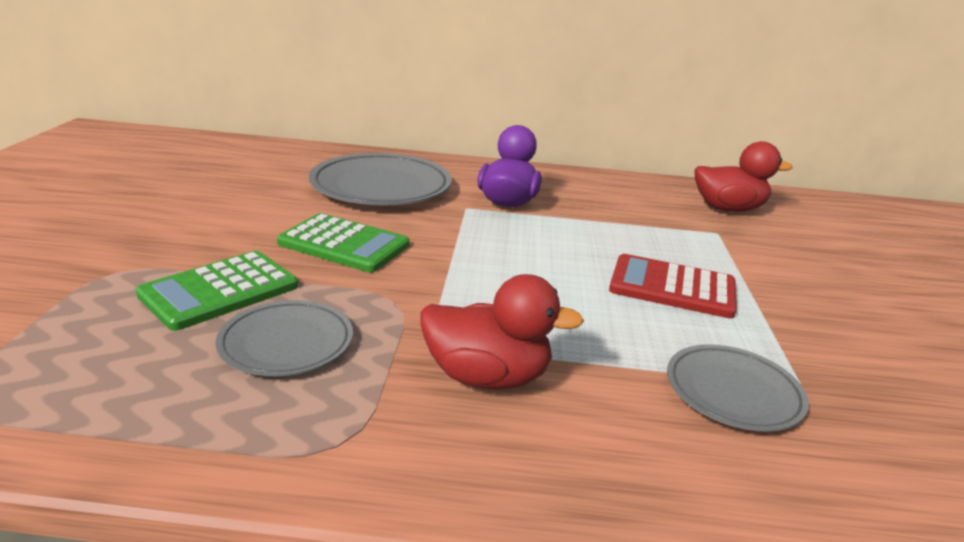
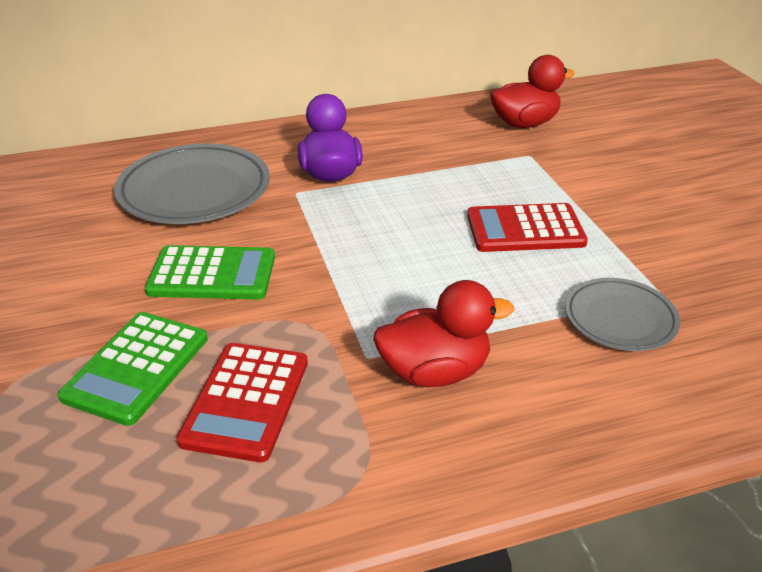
camera: 20 degrees left, 10 degrees up
(286, 344) = (246, 401): grey plate -> red calculator

